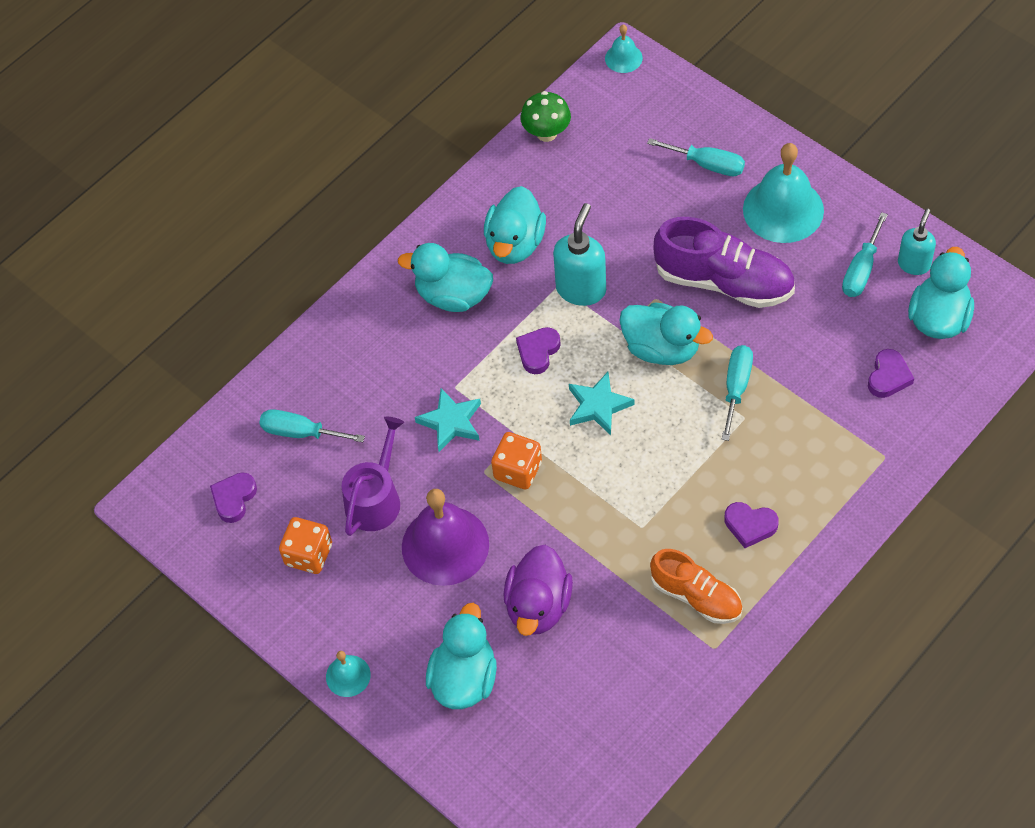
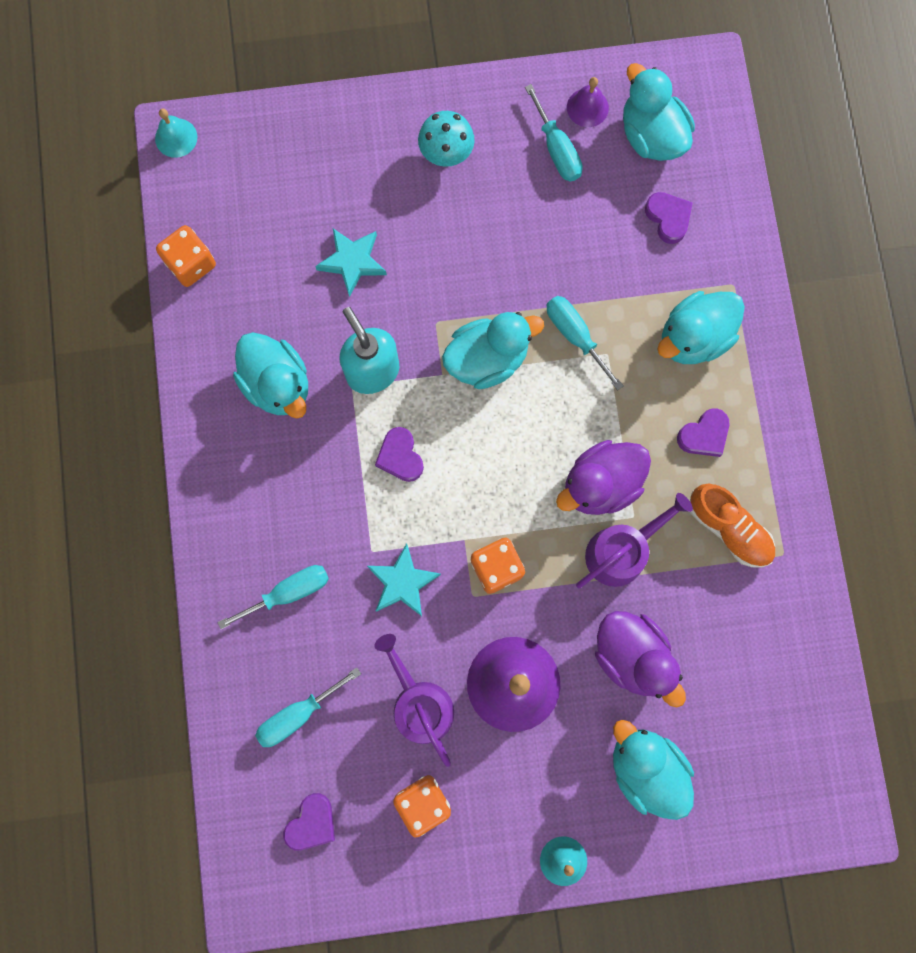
camera: 55 degrees left, 20 degrees up
(234, 498) = (311, 823): purple heart -> purple heart turned 120 degrees counterclockwise
(453, 296) = (281, 477): turquoise duck -> turquoise duck (694, 338)
(546, 133) = (191, 264): green mushroom -> orange dice
(598, 406) = (494, 454): turquoise star -> turquoise star (352, 261)
(608, 539) = (621, 551): none -> purple watering can
(644, 488) = (601, 484): none -> purple duck
(696, 596) = (729, 529): orange shoe -> orange shoe turned 60 degrees clockwise
(707, 165) = (348, 170): turquoise screwdriver -> turquoise screwdriver (288, 592)
(724, 282) = (470, 258): purple shoe -> none
(783, 209) = (446, 153): turquoise bell -> turquoise mushroom
(914, 264) = (587, 107): turquoise soap dispenser -> purple bell

